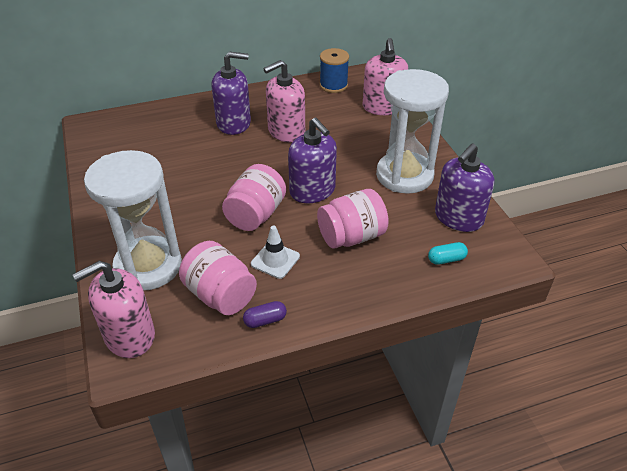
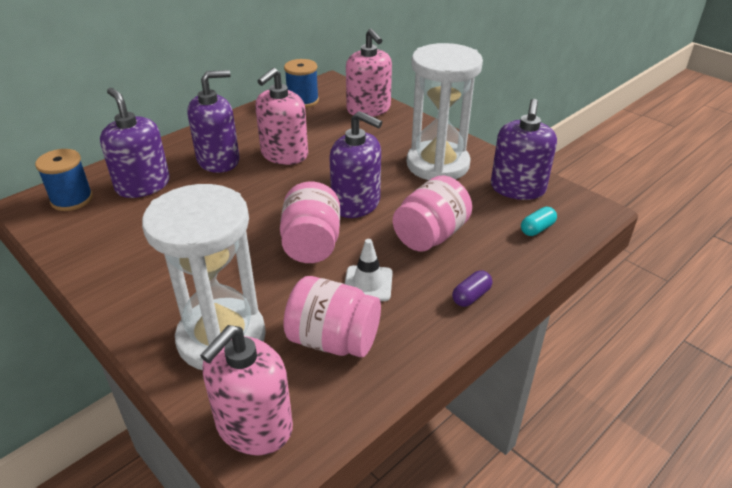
camera: 25 degrees left, 5 degrees down
(116, 128) = (72, 199): none -> blue spool
(168, 130) = (143, 185): none -> purple soap dispenser
(265, 320) = (404, 349): purple capsule -> purple capsule (471, 296)

